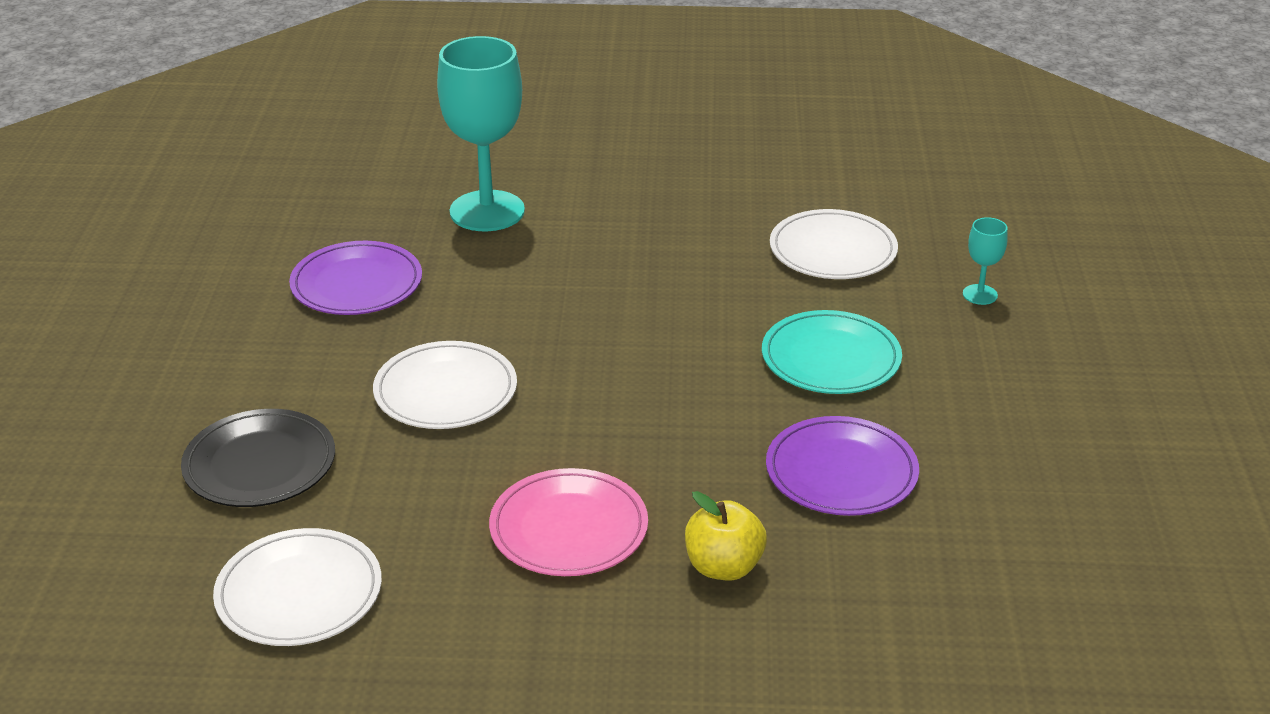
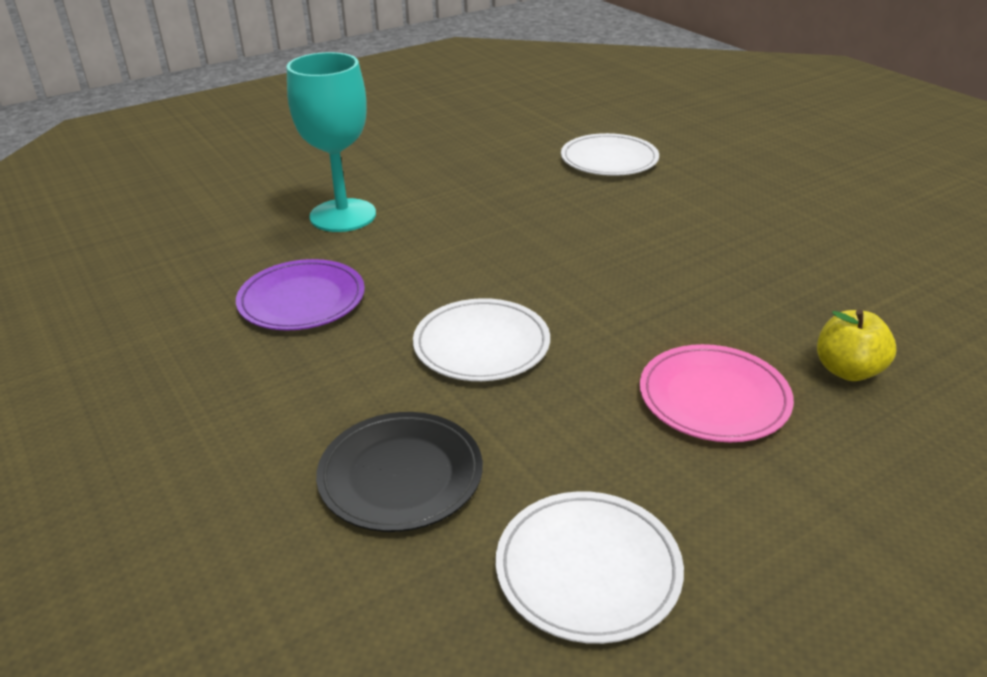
camera: 35 degrees left, 0 degrees up
(831, 358) = (702, 216): turquoise plate -> none
(841, 472) = (814, 277): purple plate -> none
(980, 294) = (725, 153): turquoise goblet -> none

